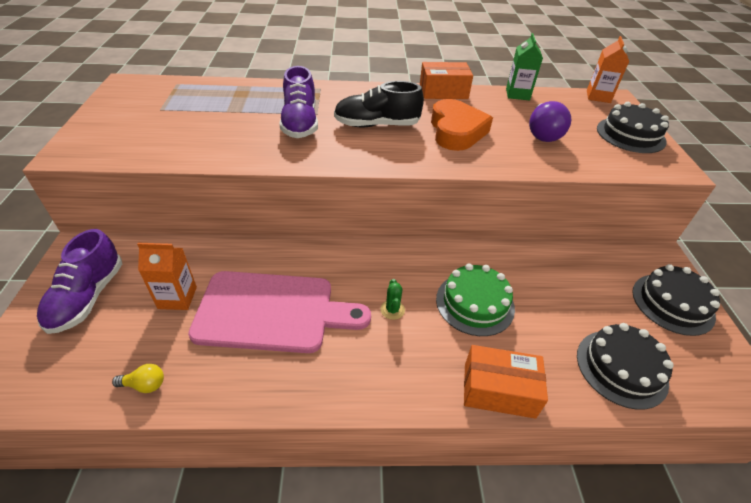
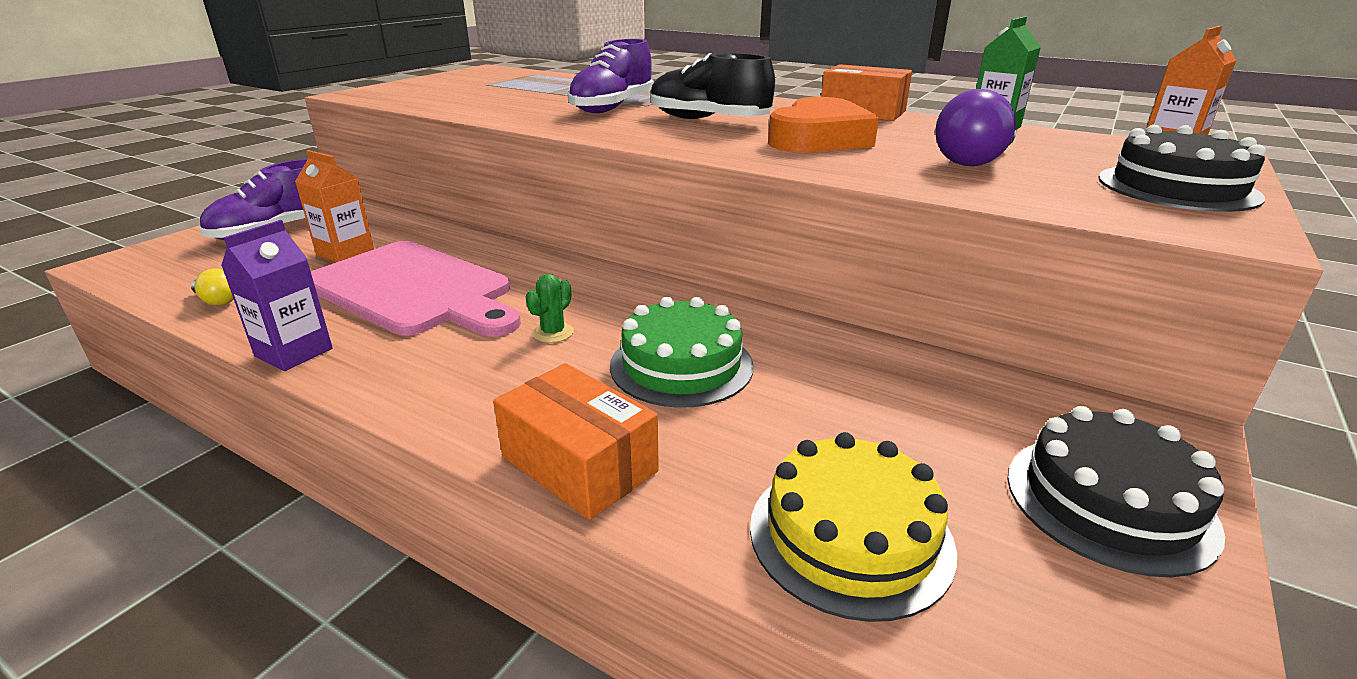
camera: 35 degrees right, 15 degrees down
(265, 400) = (294, 352): none -> purple carton
(621, 368) = (850, 536): black cake -> yellow cake

